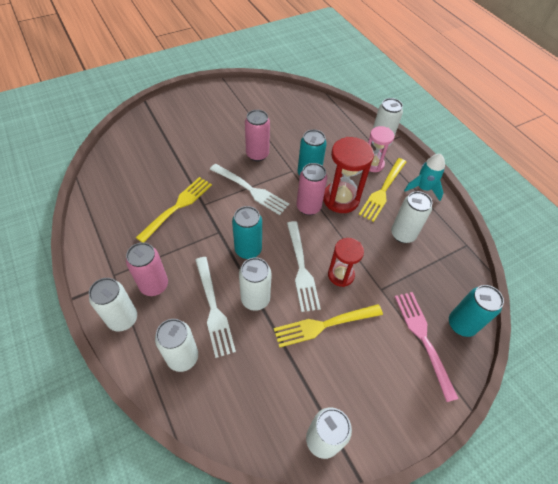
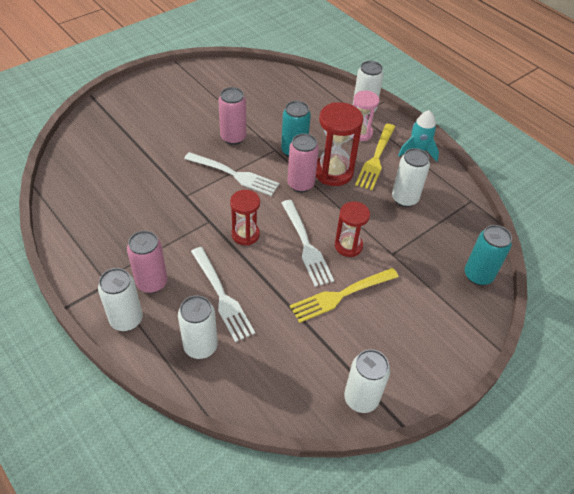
camera: 10 degrees left, 5 degrees down
(177, 207) = (157, 202): yellow fork -> none
(248, 250) = (245, 234): turquoise can -> red hourglass
(255, 299) = (264, 281): white can -> none
(424, 339) = (443, 294): pink fork -> none

